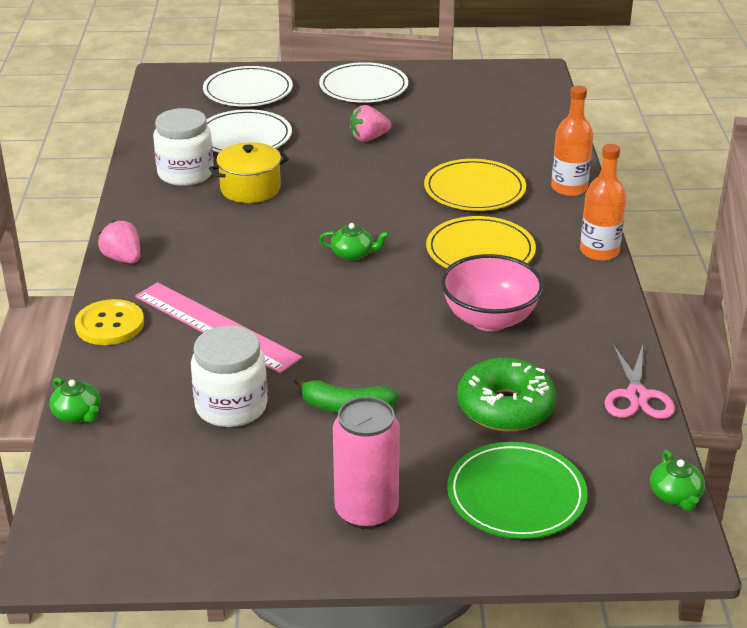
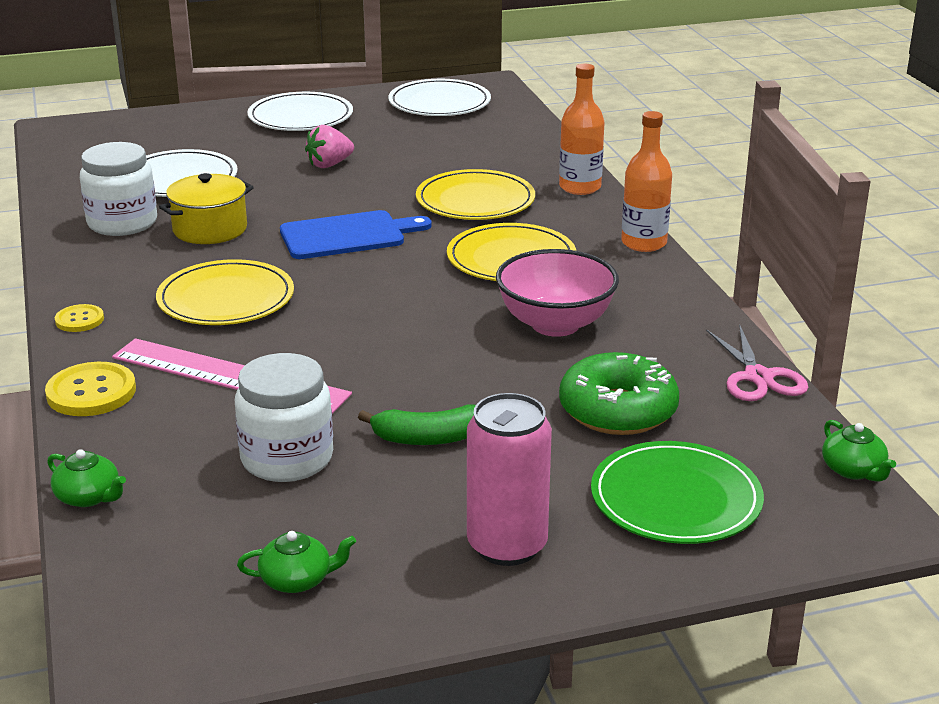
camera: 15 degrees left, 5 degrees down
(123, 259) = (79, 320): pink strawberry -> yellow button
(239, 256) = (226, 299): none -> yellow plate
(248, 91) = (164, 134): white plate -> white plate (439, 103)
(353, 254) = (364, 280): green teapot -> green teapot (297, 580)
(356, 209) = (348, 235): none -> blue cutting board

